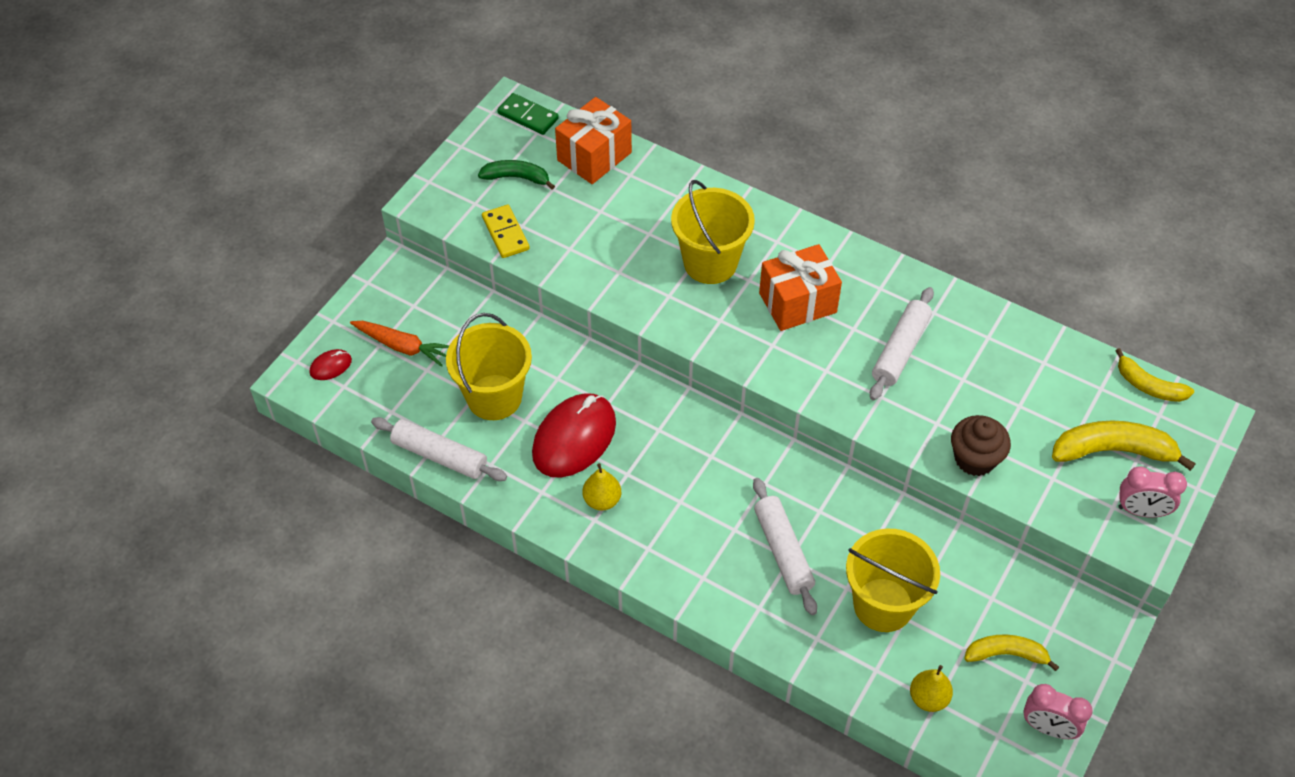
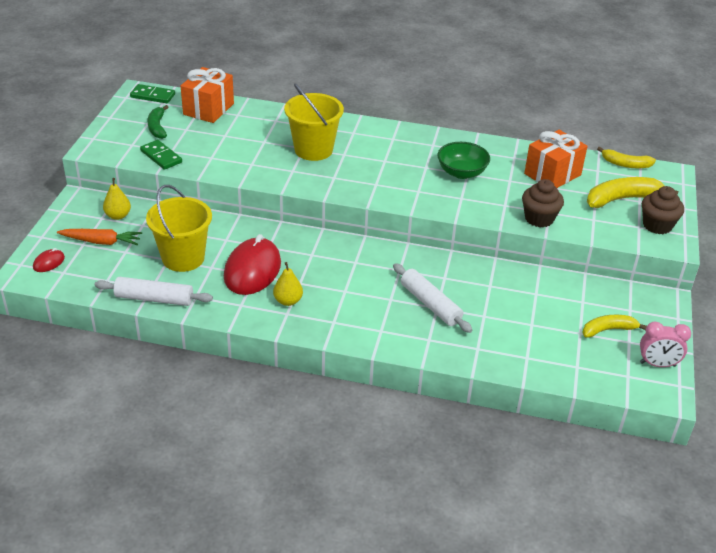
camera: 20 degrees left, 15 degrees down
(505, 233) = (161, 156): yellow domino -> green domino
(517, 178) = (157, 127): green banana -> green banana turned 90 degrees counterclockwise
(797, 303) = (382, 160): orange gift -> orange gift (552, 174)
(883, 605) = (513, 320): yellow bucket -> none
(900, 350) = (461, 172): white rolling pin -> green bowl
(928, 698) = (570, 365): yellow pear -> yellow pear (118, 216)
(1141, 511) = (657, 225): pink clock -> brown cupcake

